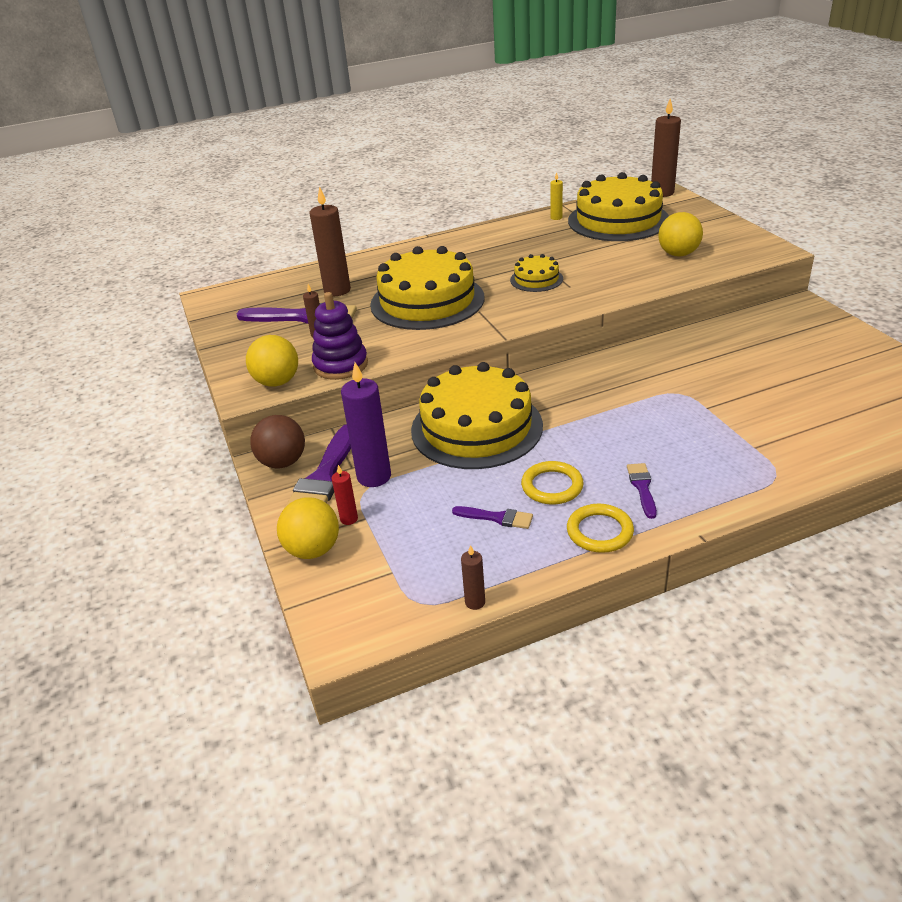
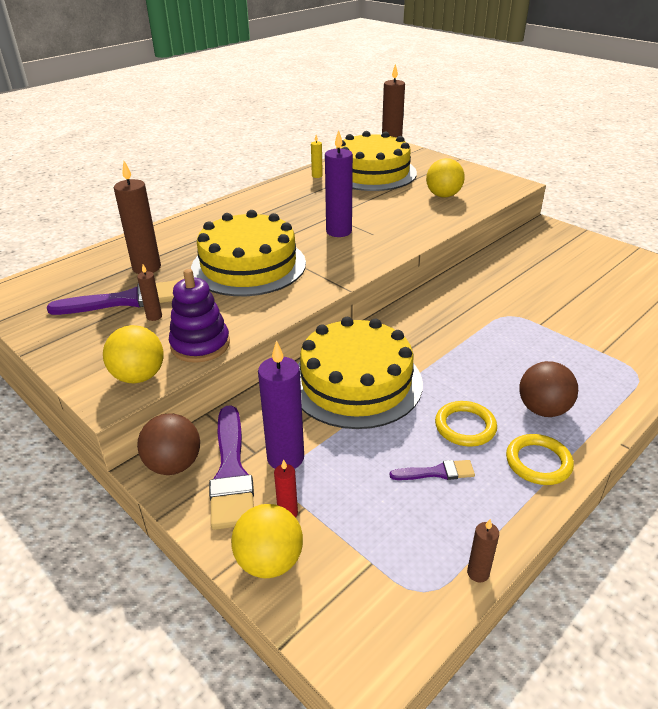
camera: 25 degrees left, 0 degrees up
(536, 279) = (339, 231): yellow cake -> purple candle
(642, 487) = (543, 409): purple brush -> brown ball

